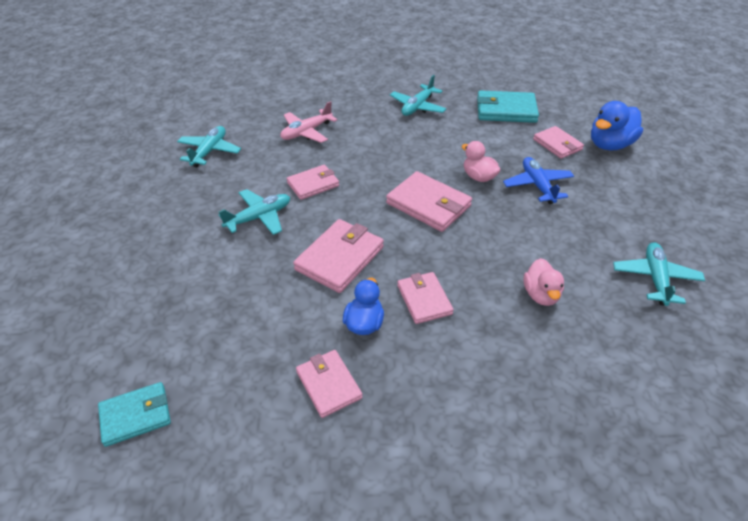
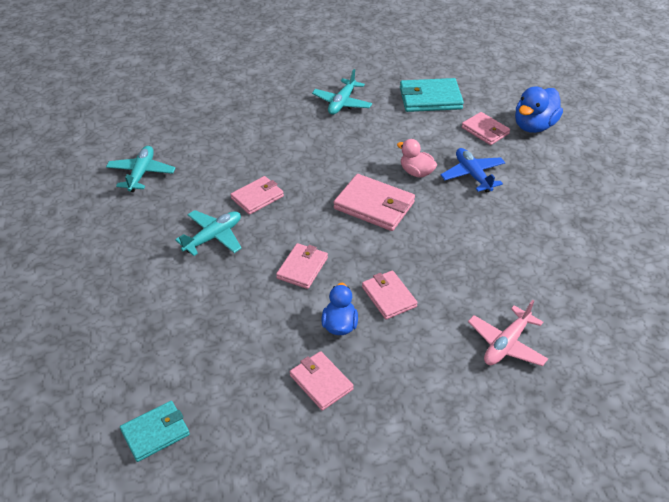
camera: 10 degrees left, 0 degrees up
(306, 132) = (236, 142): pink plane -> pink plane (506, 344)
(340, 258) = (302, 268): pink wallet -> pink wallet, size x0.65
(541, 295) = (491, 279): pink duck -> none
(655, 278) = (587, 252): turquoise plane -> none

